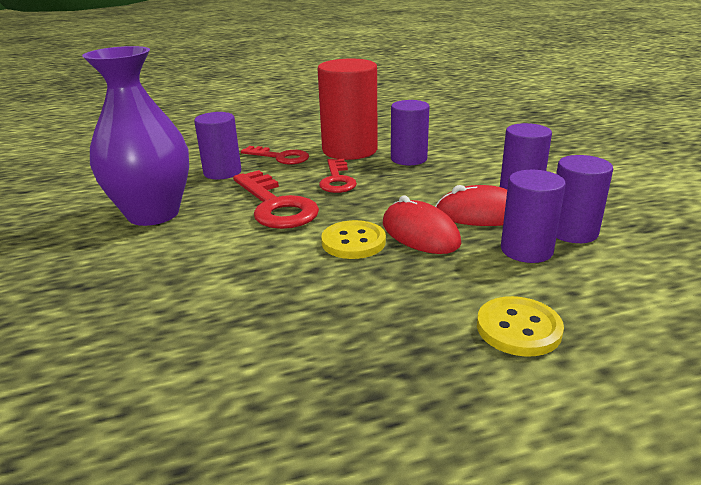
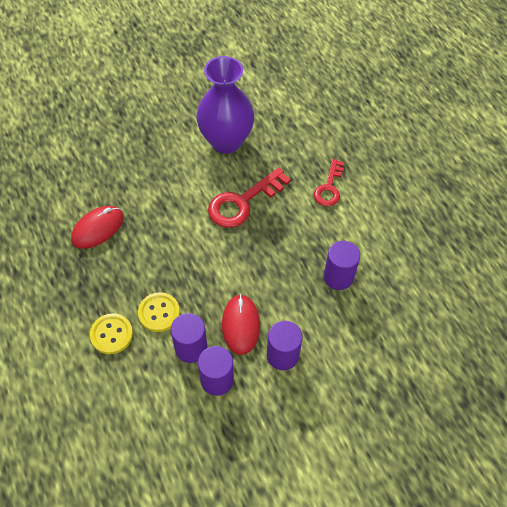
camera: 80 degrees right, 30 degrees up
(222, 172) = (294, 158): purple cylinder -> none
(337, 180) = (289, 231): red key -> none
(349, 150) = (352, 232): red cylinder -> none
(353, 242) = (196, 252): yellow button -> yellow button (159, 313)
(420, 233) = (210, 288): red mouse -> red mouse (98, 228)

